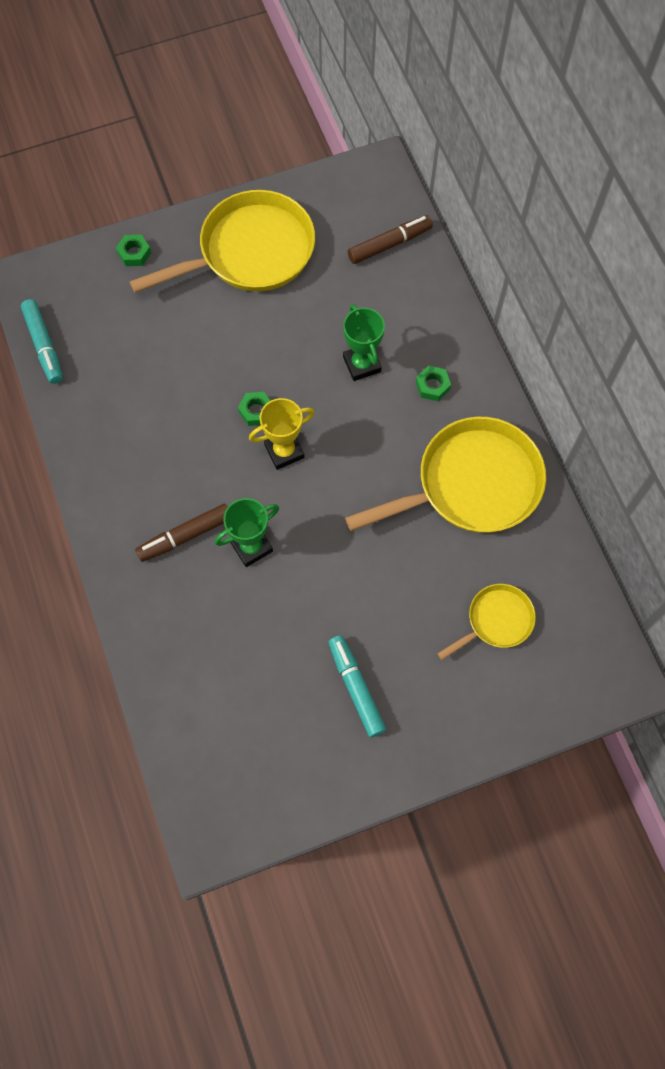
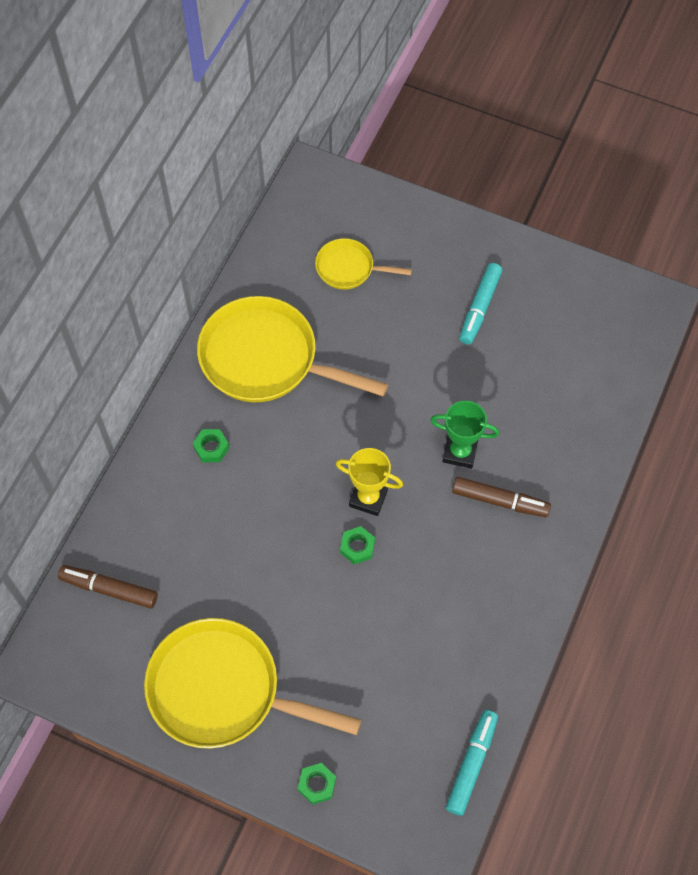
camera: 135 degrees left, 5 degrees down
(362, 364) = (242, 511): green trophy -> none

